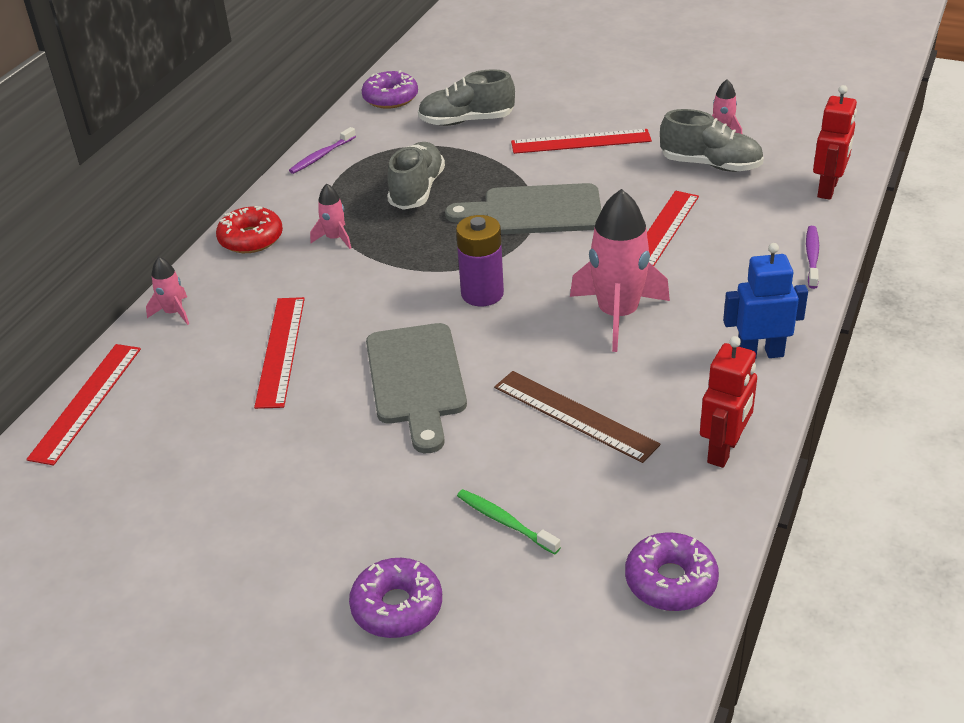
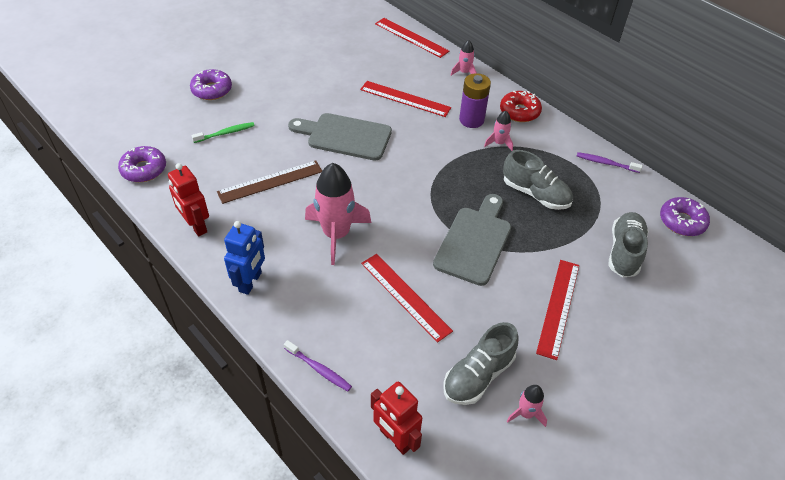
camera: 110 degrees right, 10 degrees up
(321, 156) = (606, 163): purple toothbrush -> purple toothbrush turned 45 degrees counterclockwise
(482, 294) = (400, 184): purple battery -> purple battery (471, 120)

